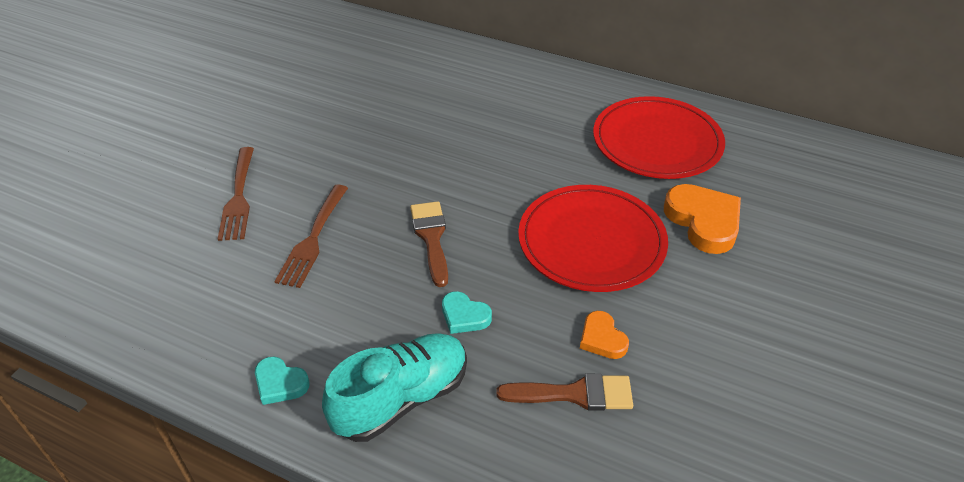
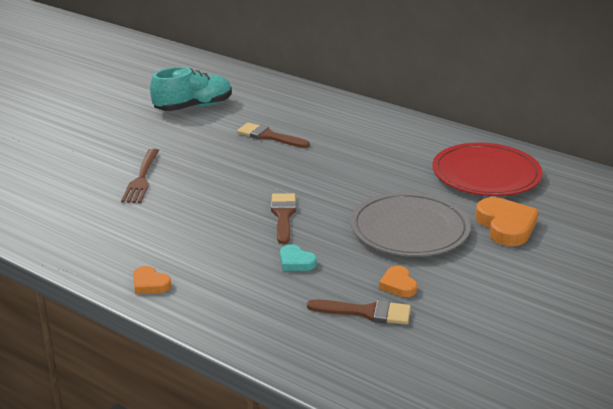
camera: 10 degrees right, 15 degrees down
(280, 383) = (150, 284): turquoise heart -> orange heart
(313, 239) = (192, 208): brown fork -> none
(386, 110) = (269, 136): none -> brown brush
(401, 399) = (236, 301): turquoise shoe -> turquoise shoe (193, 107)
(591, 241) = (409, 229): red plate -> grey plate

